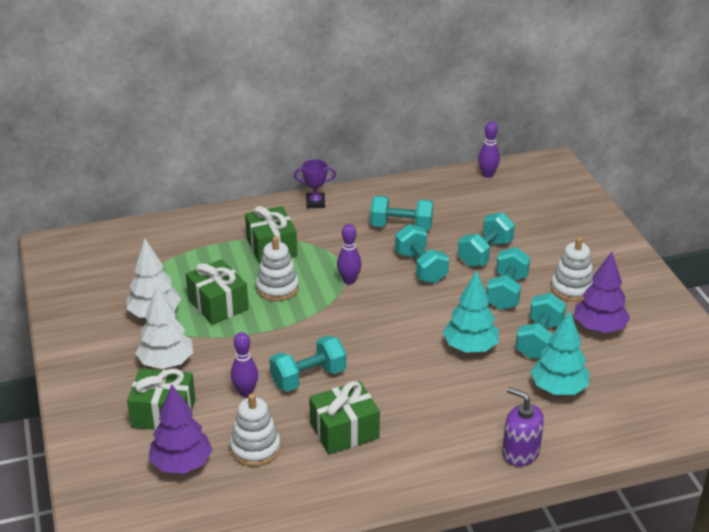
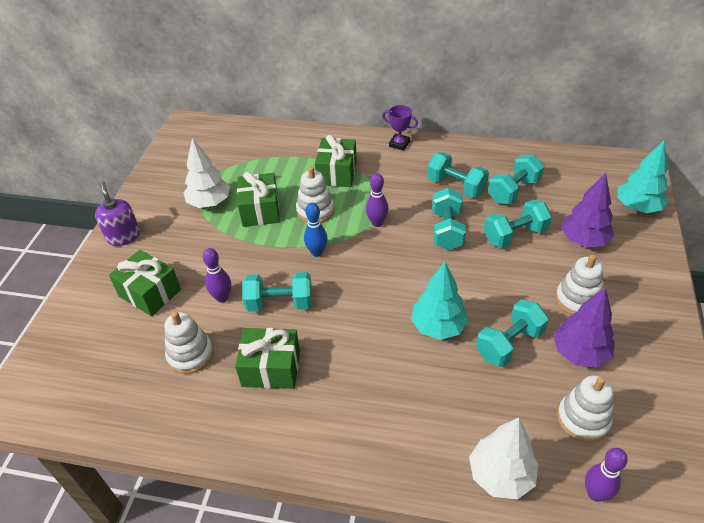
camera: 30 degrees right, 10 degrees up
(166, 363) = (186, 248): white tree -> white tree (500, 475)
(181, 464) = (127, 345): purple tree -> purple tree (583, 240)
(309, 324) = (317, 252): none -> blue bowling pin
(487, 174) = (567, 159): purple bowling pin -> purple bowling pin (595, 493)
(506, 292) = (510, 282): turquoise dumbbell -> turquoise dumbbell (513, 191)
(520, 452) = (411, 462): purple soap dispenser -> purple soap dispenser (123, 236)
(558, 388) = (494, 405): turquoise tree -> turquoise tree (637, 207)
(631, 373) = (583, 419): none -> white stacking toy

